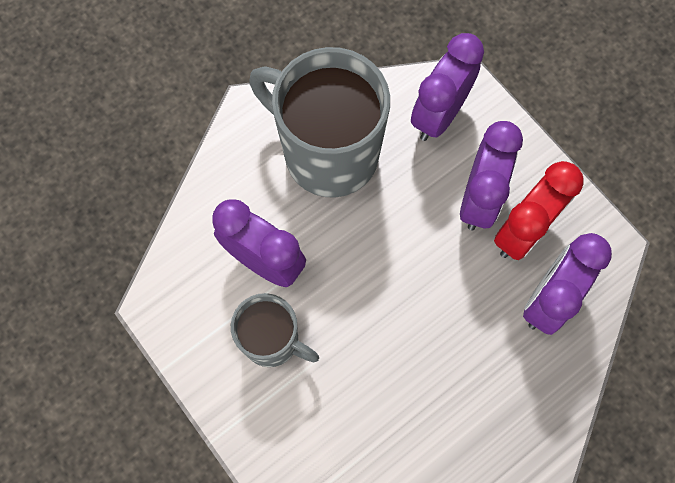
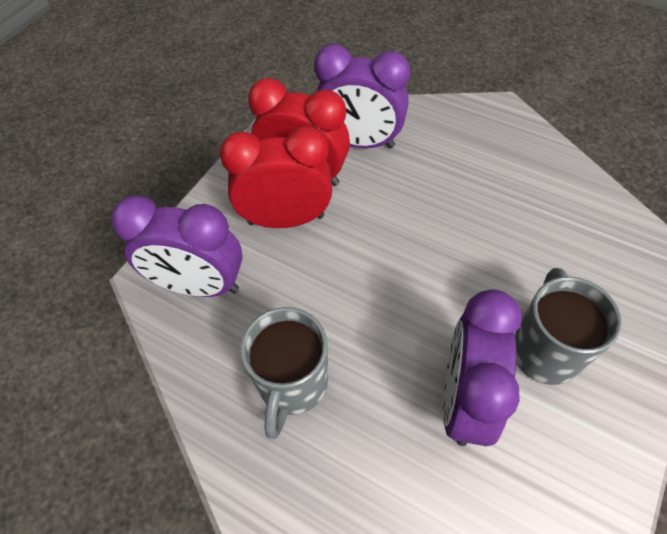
camera: 110 degrees left, 15 degrees down
(328, 153) = (292, 385): grey mug -> grey mug, size x0.56
(479, 199) = (286, 219): purple clock -> red clock

